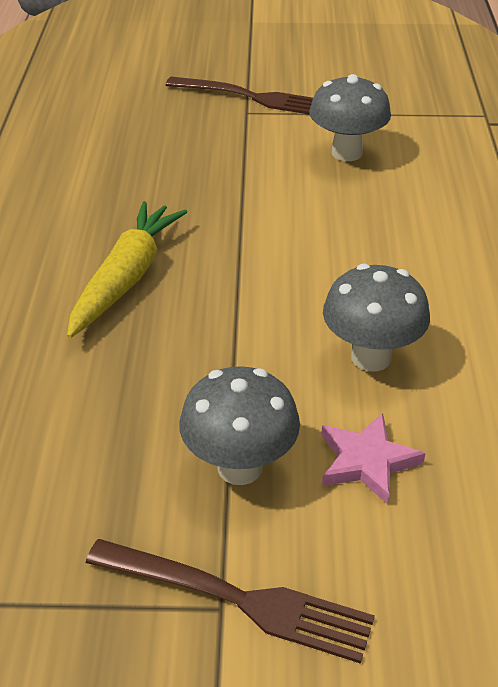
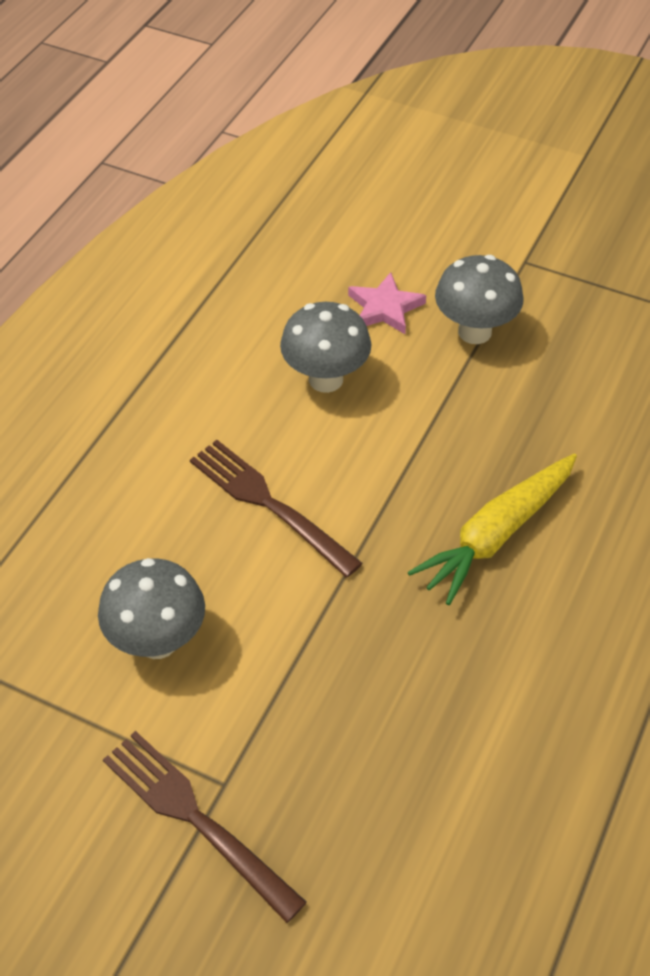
camera: 155 degrees left, 10 degrees up
(237, 599) = (513, 262): brown fork -> brown fork (269, 504)

